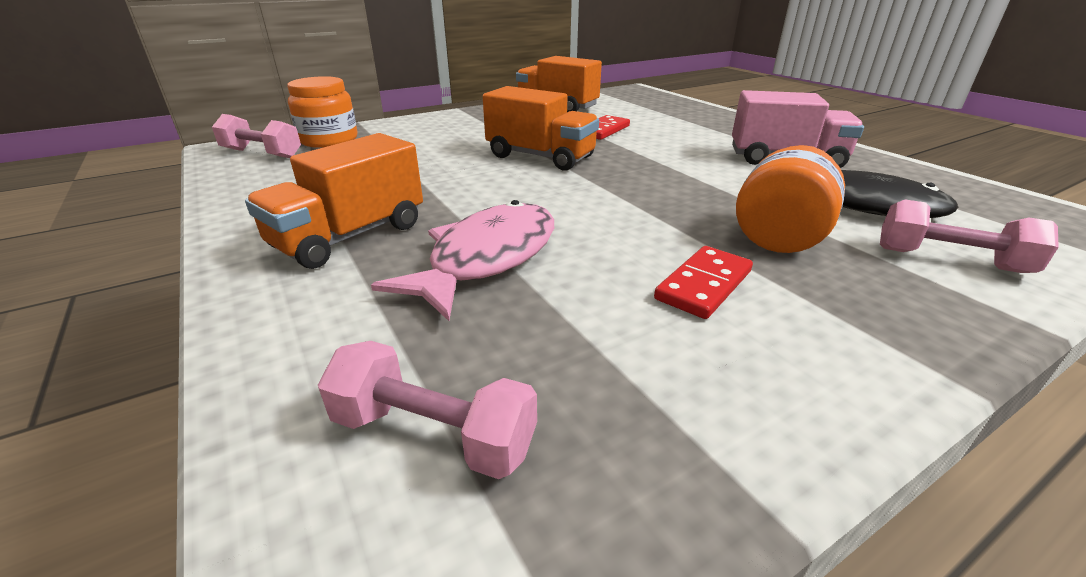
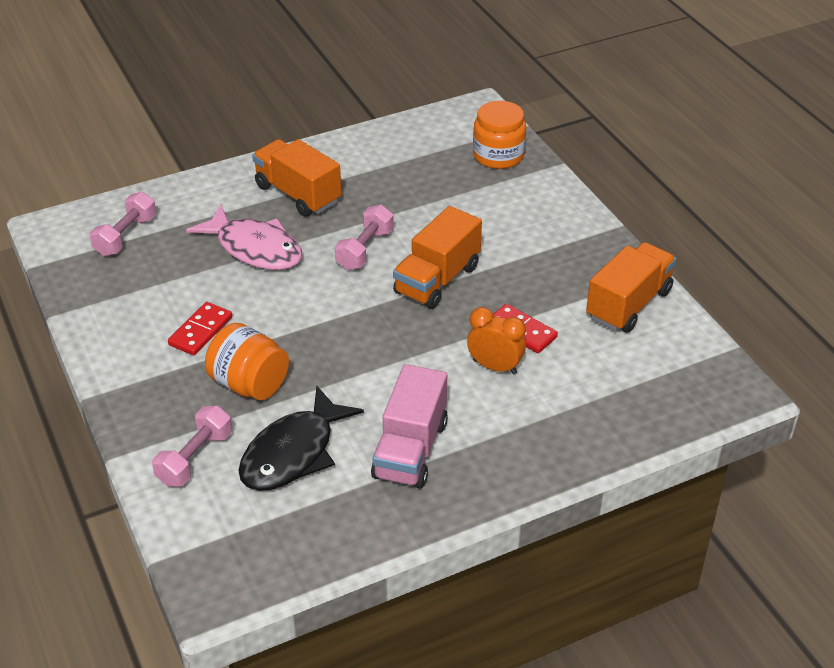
camera: 95 degrees right, 10 degrees up
(262, 153) = (463, 129): pink dumbbell -> pink dumbbell (365, 249)
(654, 137) = (495, 367): none -> orange clock
(704, 285) = (200, 331): red domino -> red domino turned 75 degrees clockwise

